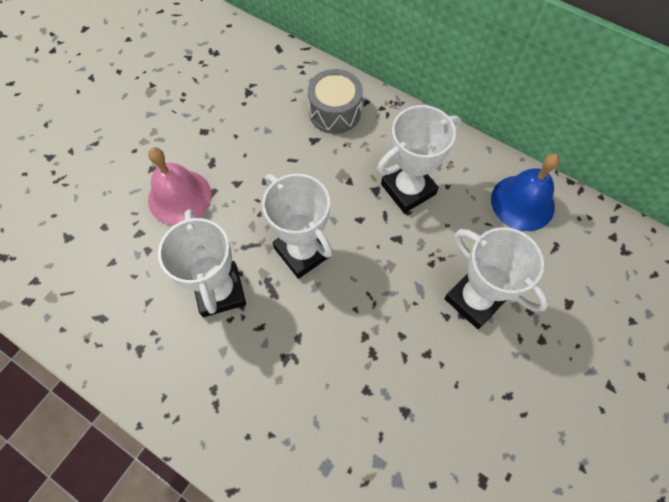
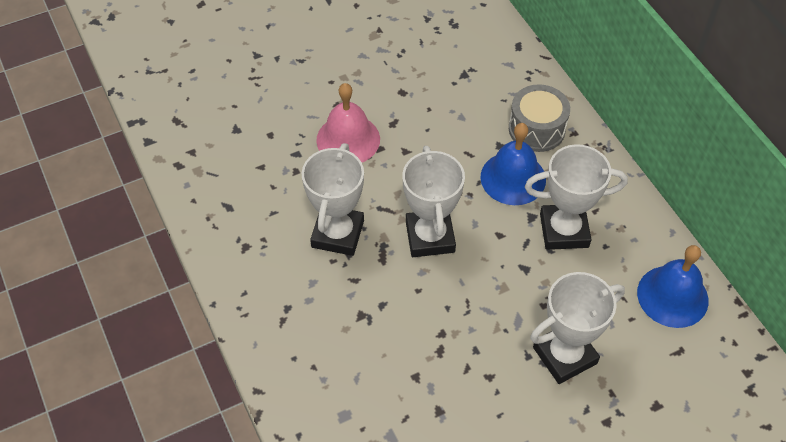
camera: 30 degrees right, 10 degrees down
(341, 163) = (513, 178): none -> blue bell
(474, 299) = (564, 355): white trophy -> white trophy turned 75 degrees clockwise

